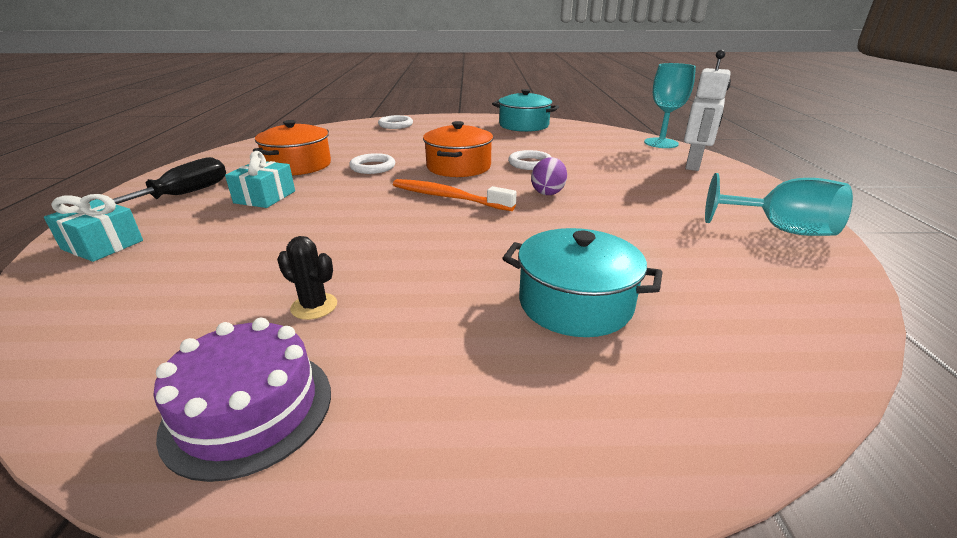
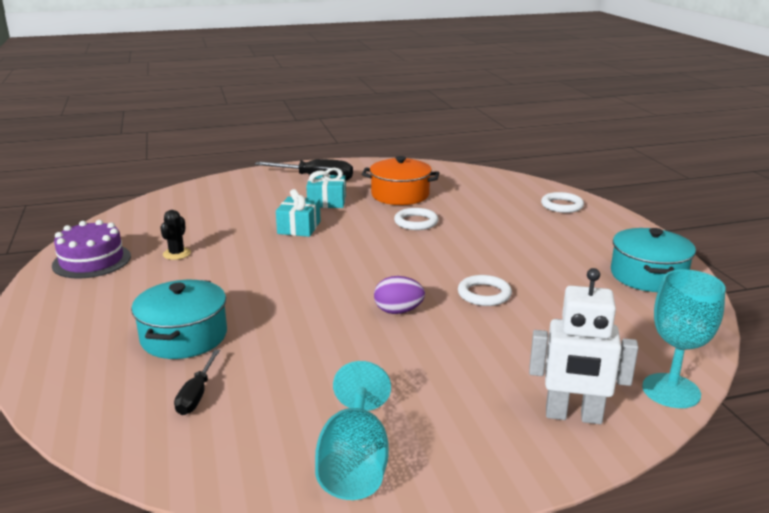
camera: 75 degrees right, 5 degrees down
(103, 245) = (240, 184): turquoise gift -> turquoise gift (299, 227)
(448, 197) = (359, 265): orange toothbrush -> none
(458, 167) = (444, 258): orange pot -> none
(704, 297) = (197, 395): none -> black screwdriver

